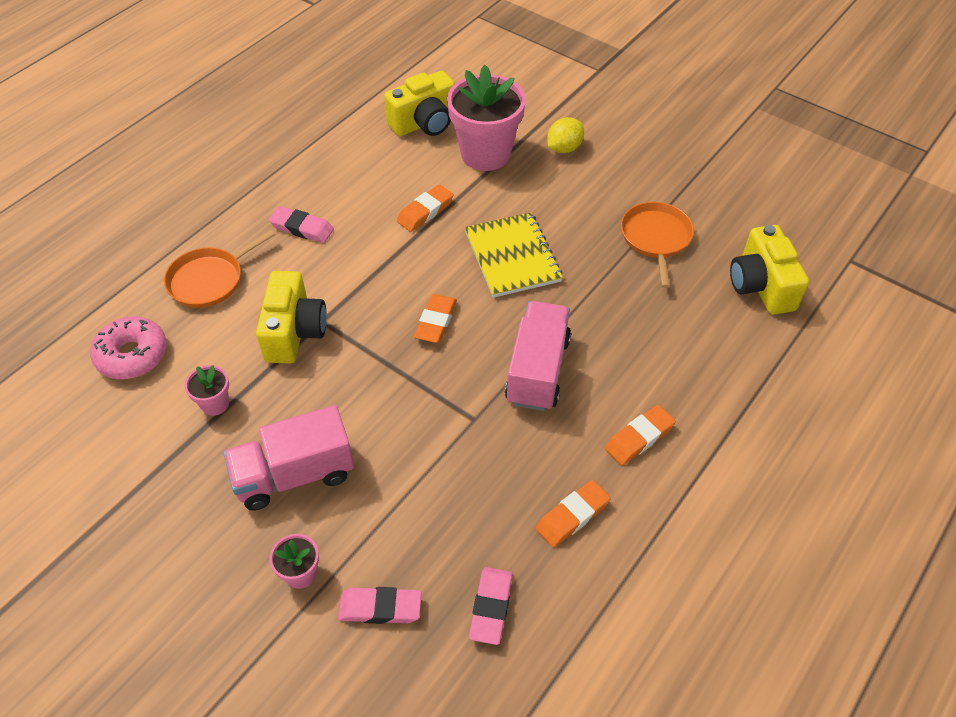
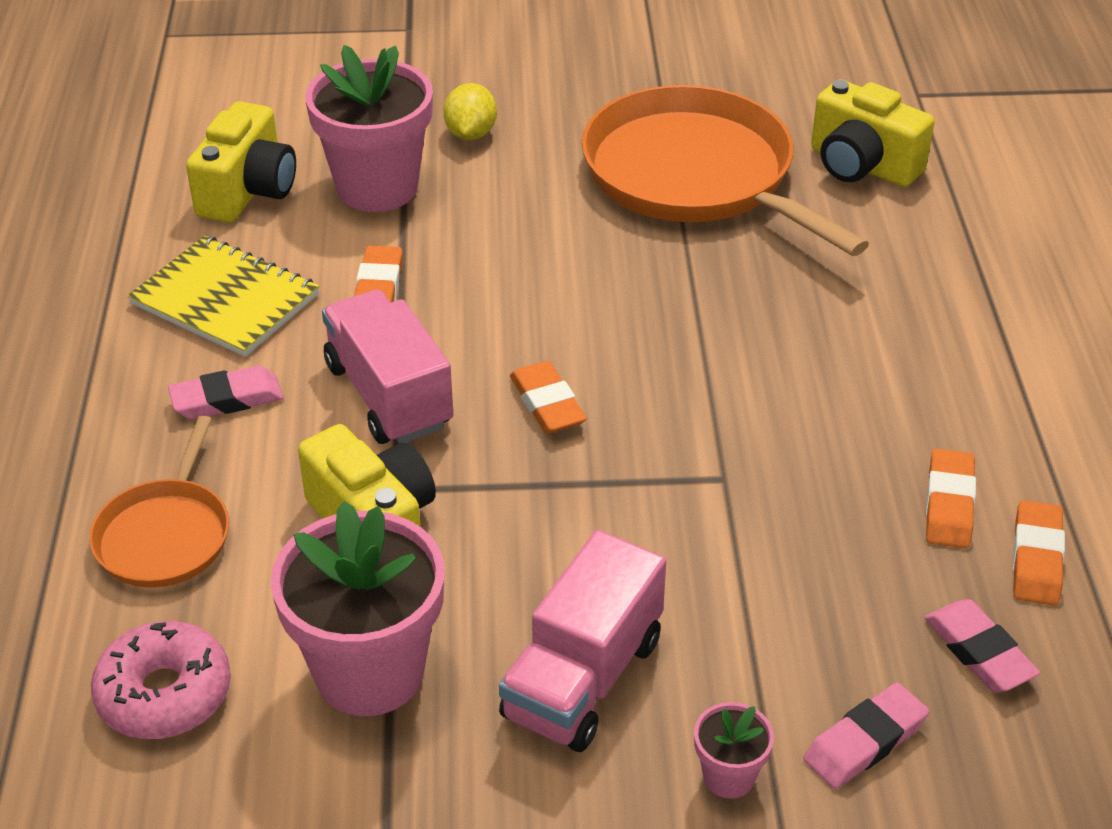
camera: 40 degrees left, 10 degrees down
(215, 404) = (369, 672): pink flower pot -> pink flower pot, size x2.22
(512, 256) = (553, 282): yellow notebook -> yellow notebook (225, 299)
(537, 370) = (732, 384): pink truck -> pink truck (389, 395)
(639, 438) = (921, 385): orange eraser -> orange eraser (1036, 559)
(656, 238) = (695, 176): orange pan -> orange pan, size x1.93

